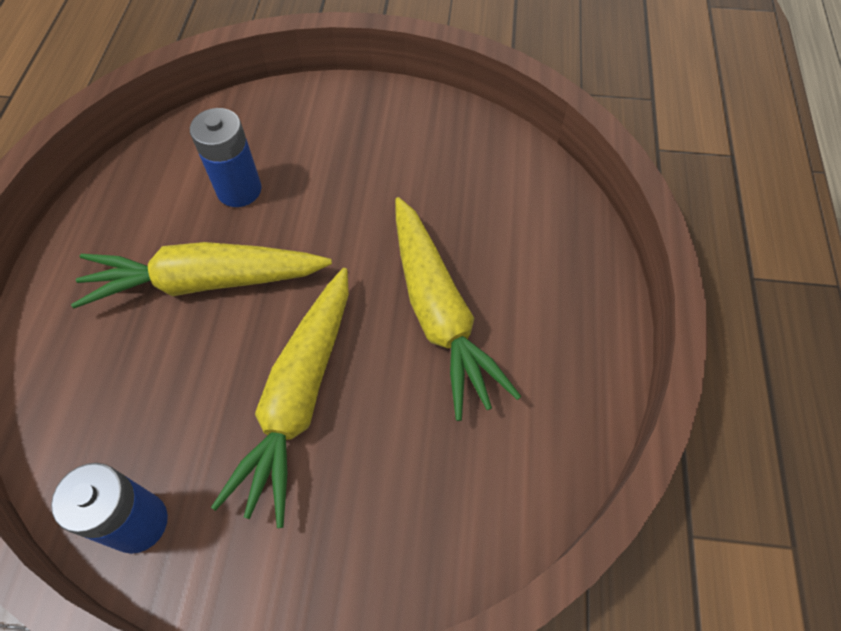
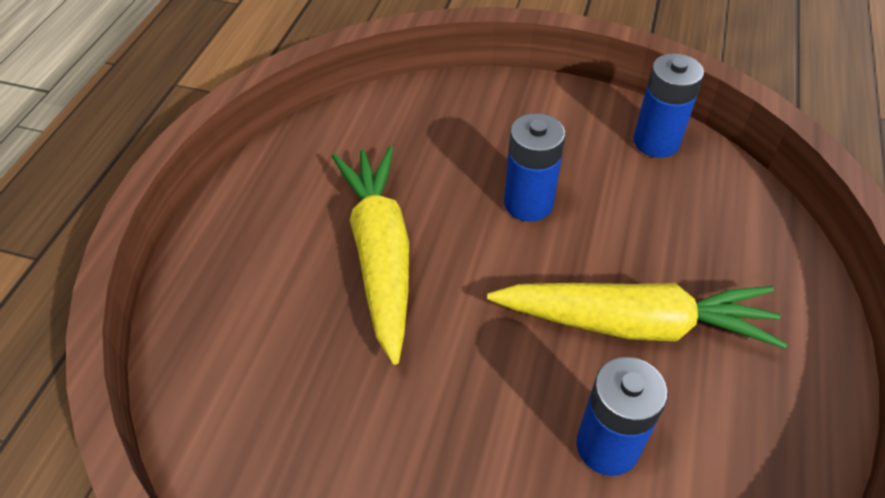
camera: 170 degrees left, 10 degrees down
(299, 398) = (528, 203): yellow carrot -> blue battery

